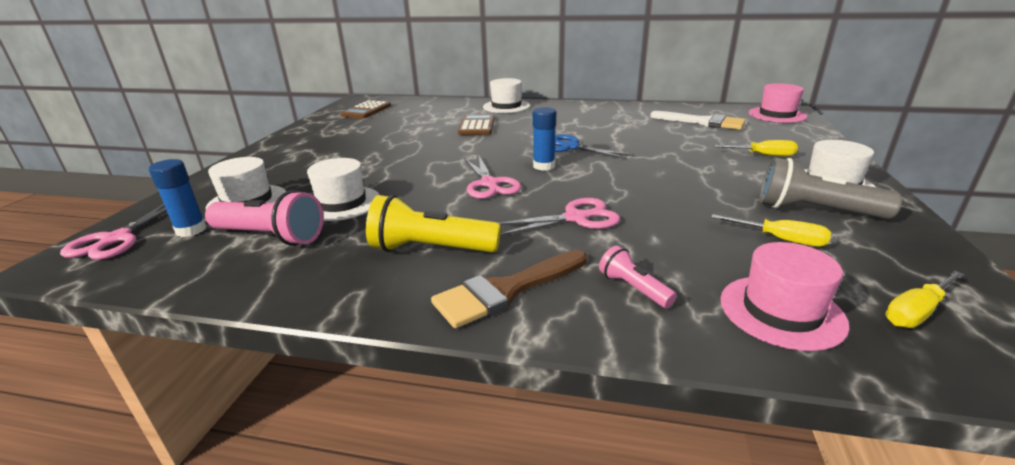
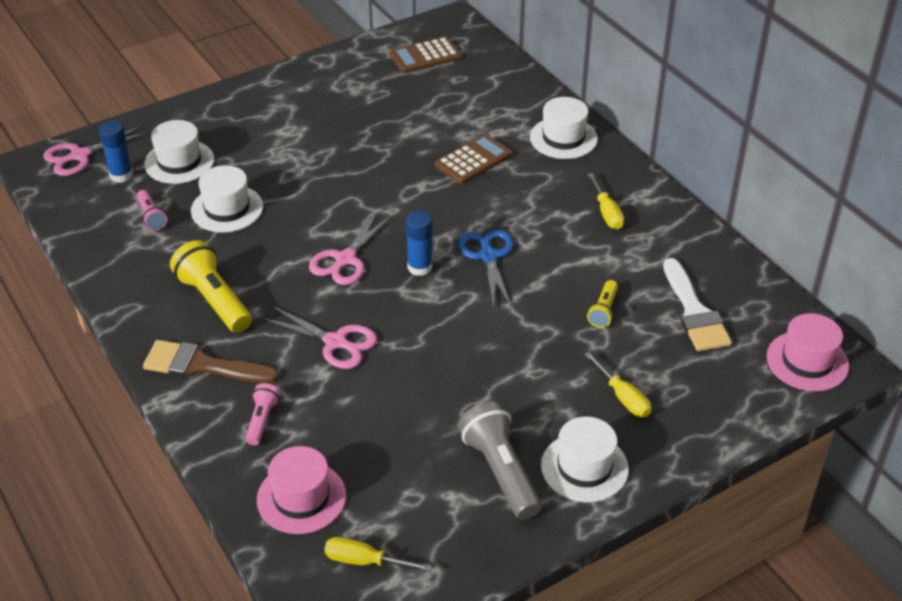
camera: 45 degrees right, 15 degrees up
(271, 237) = (151, 217): pink flashlight -> pink flashlight, size x0.54
(671, 138) = (603, 311): none -> yellow flashlight
(780, 239) = (416, 467): yellow screwdriver -> yellow screwdriver (606, 212)

